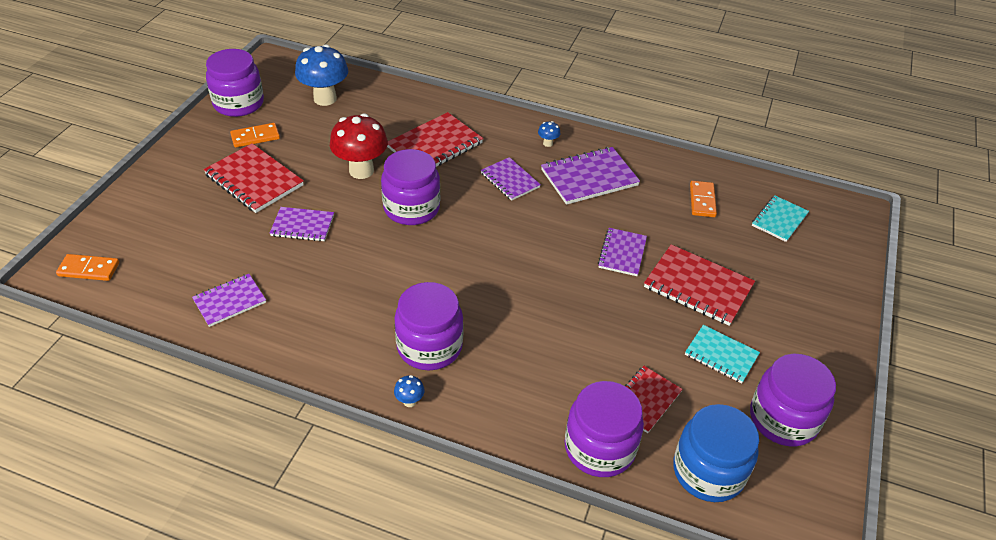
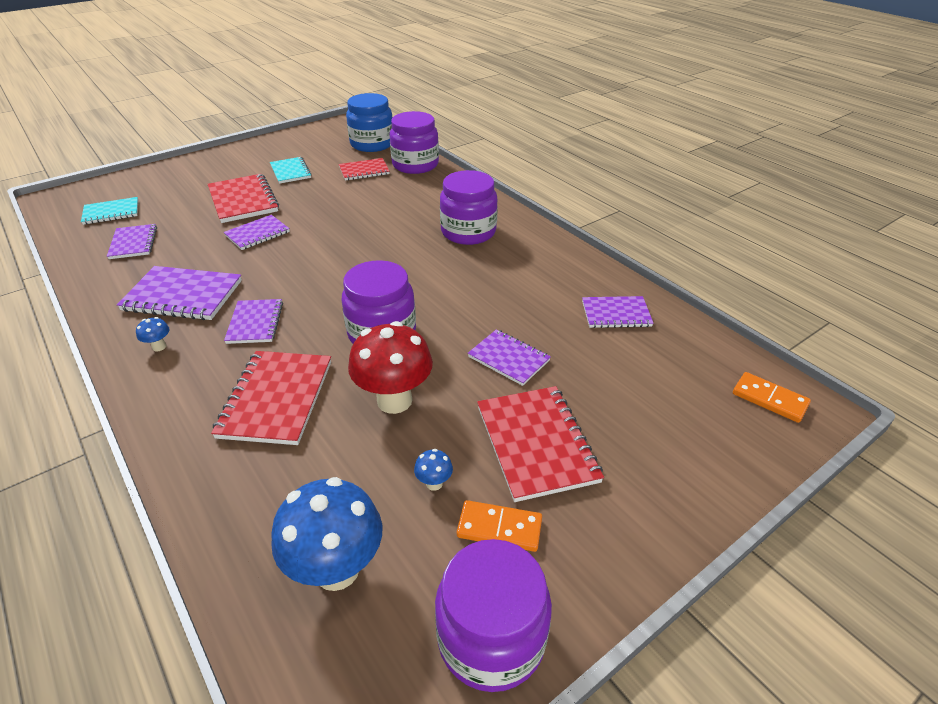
camera: 145 degrees left, 5 degrees down
(409, 401) = (507, 212): blue mushroom -> blue mushroom (434, 483)
(435, 145) = (276, 399): red notebook -> red notebook turned 75 degrees counterclockwise
(702, 201) = (133, 243): orange domino -> purple notebook
(783, 419) = (304, 145): purple jar -> none

